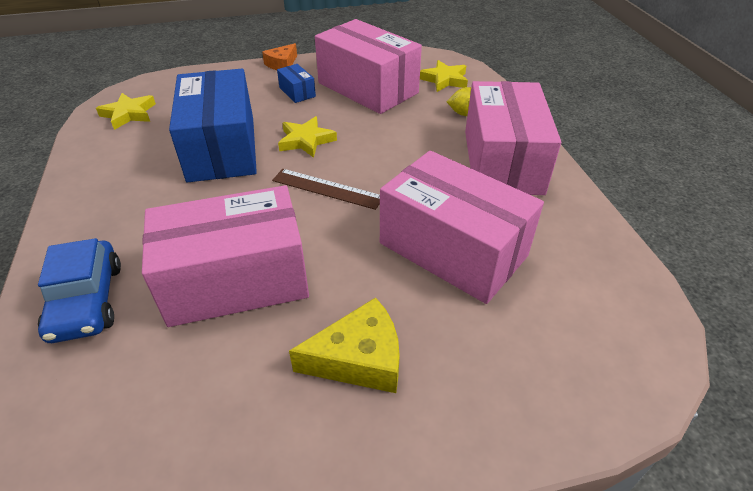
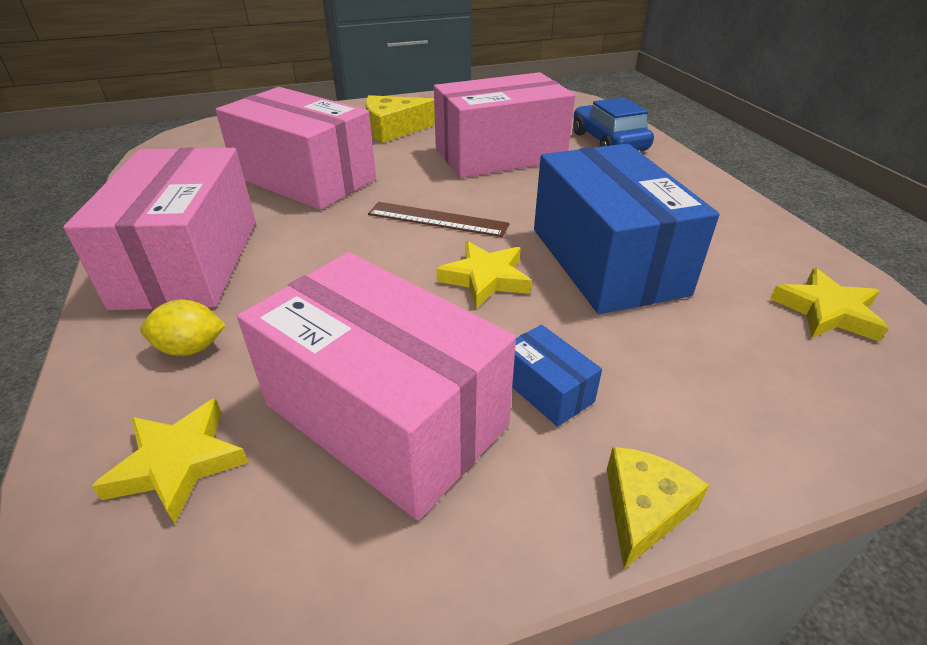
camera: 175 degrees right, 5 degrees down
(282, 64) = (644, 509): orange cheese -> yellow cheese

